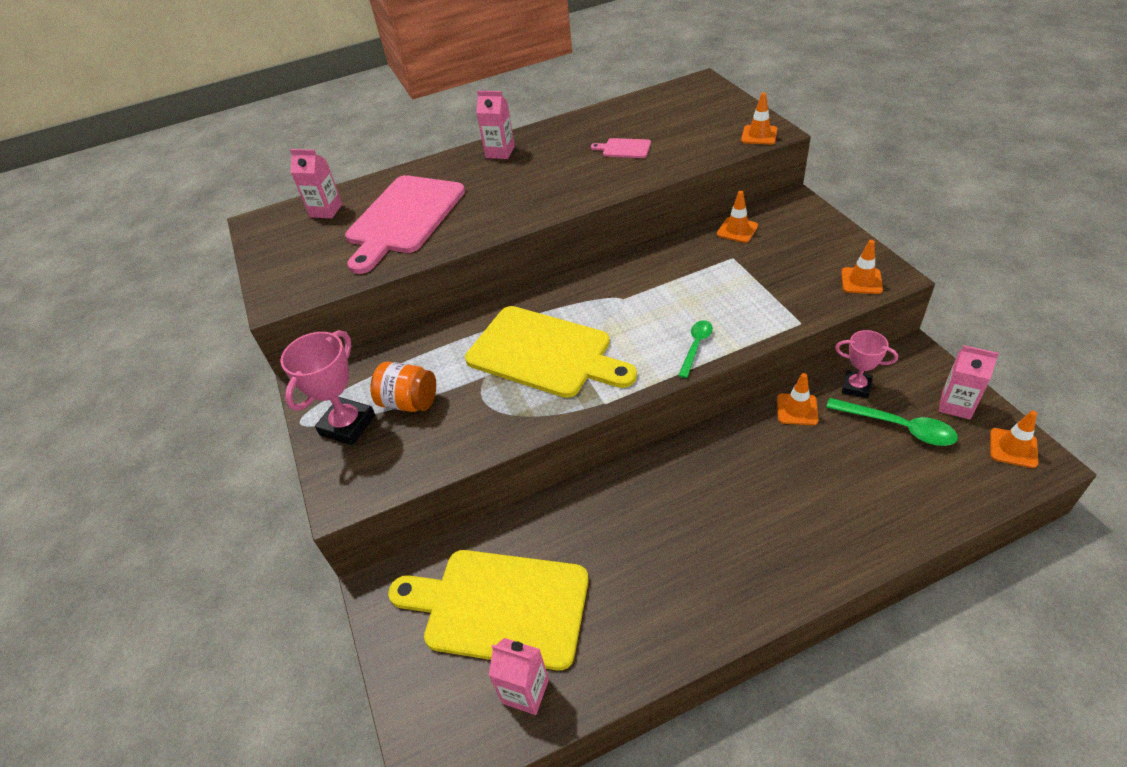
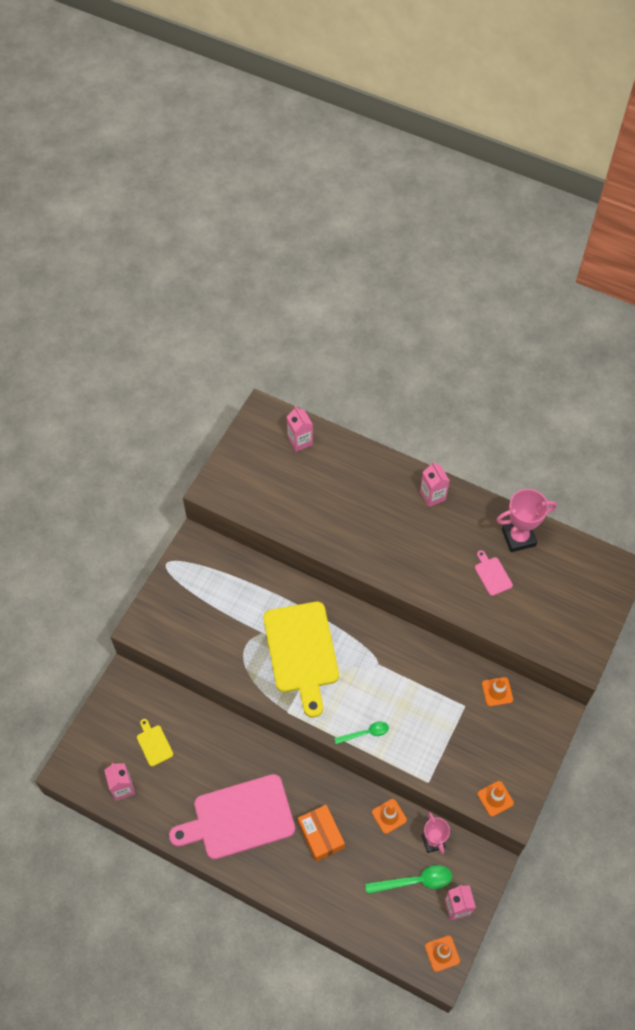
camera: 45 degrees right, 15 degrees up
(347, 425) = (181, 590): pink trophy -> pink trophy (518, 537)
(404, 218) = (324, 495): pink cutting board -> pink cutting board (239, 818)
(409, 402) = (217, 608): orange jar -> none
(499, 607) = (154, 744): yellow cutting board -> yellow cutting board, size x0.41
(759, 135) = (571, 654): orange traffic cone -> none
(776, 487) = (321, 835): none -> orange box
(898, 427) = (415, 881): green spoon -> green spoon turned 90 degrees counterclockwise

